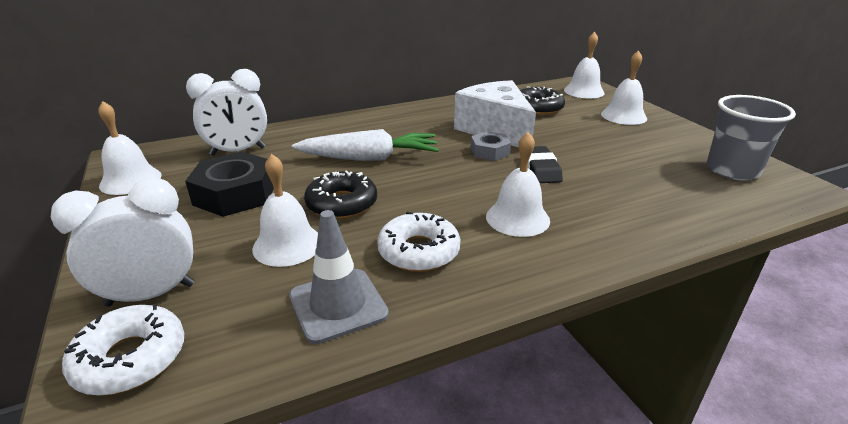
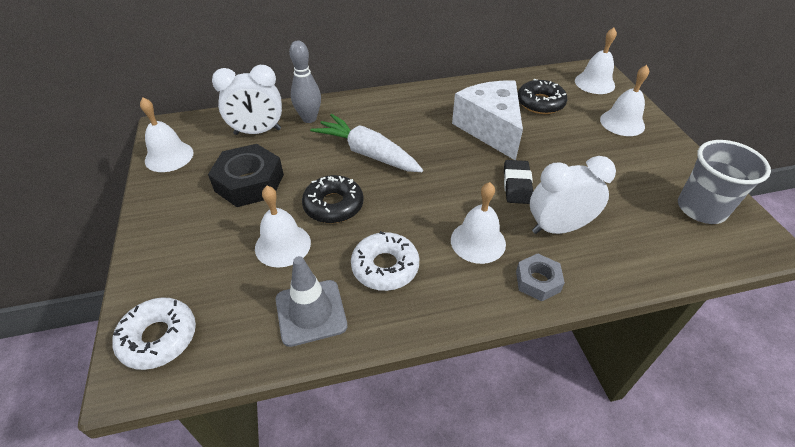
camera: 10 degrees right, 15 degrees up
(151, 295) = (176, 281): white clock -> white clock (558, 228)
(296, 137) = (309, 118): none -> grey bowling pin
(369, 158) = (367, 153): white carrot -> white carrot turned 150 degrees counterclockwise
(490, 151) = (477, 157): grey nut -> grey nut (537, 281)

